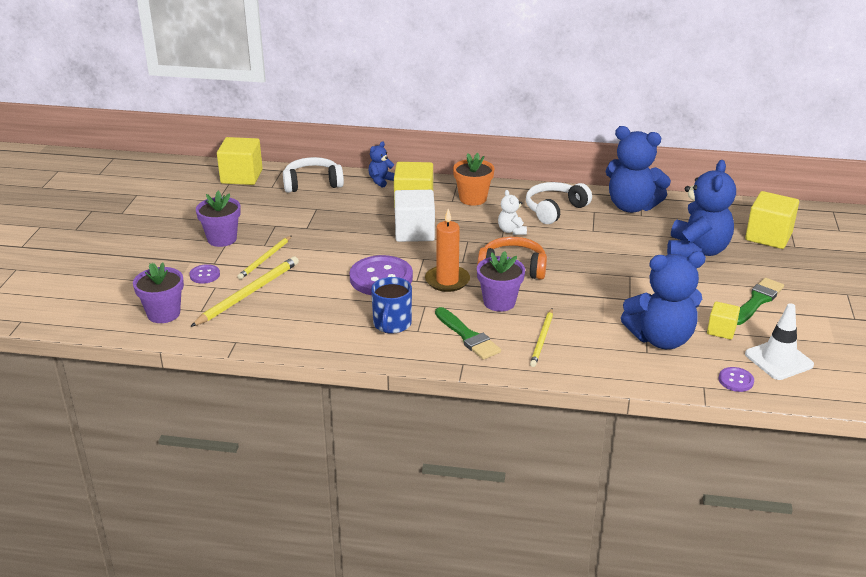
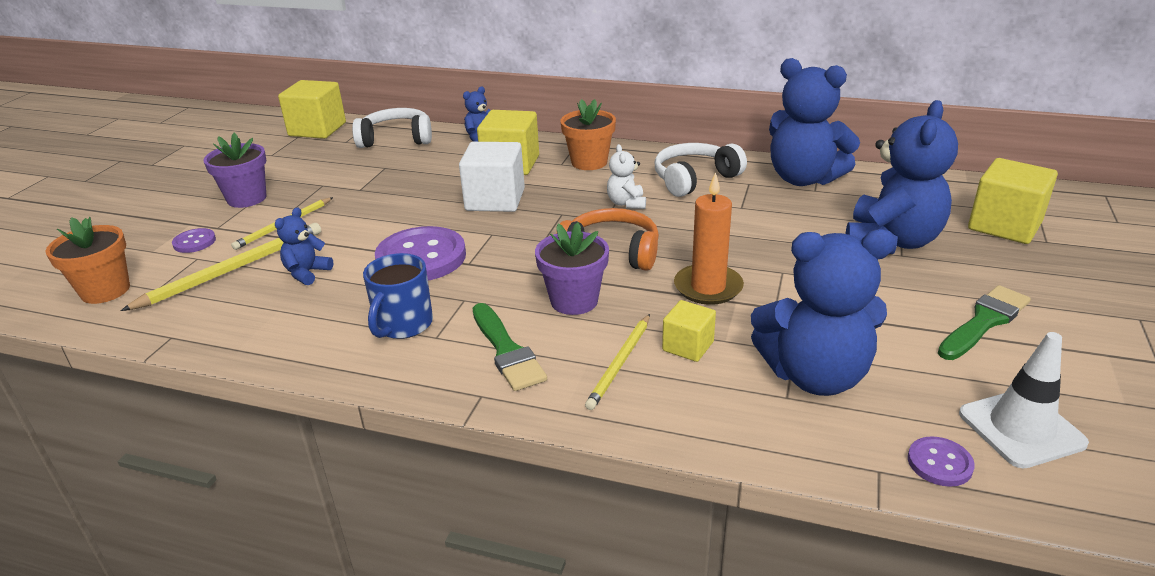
camera: 10 degrees right, 0 degrees up
(163, 314) = (105, 291): purple flower pot -> orange flower pot
(304, 293) = (307, 273): none -> blue teddy bear
(447, 281) = (511, 266): orange candle -> orange candle (708, 287)
(721, 330) = (920, 368): yellow cube -> yellow cube (688, 346)

